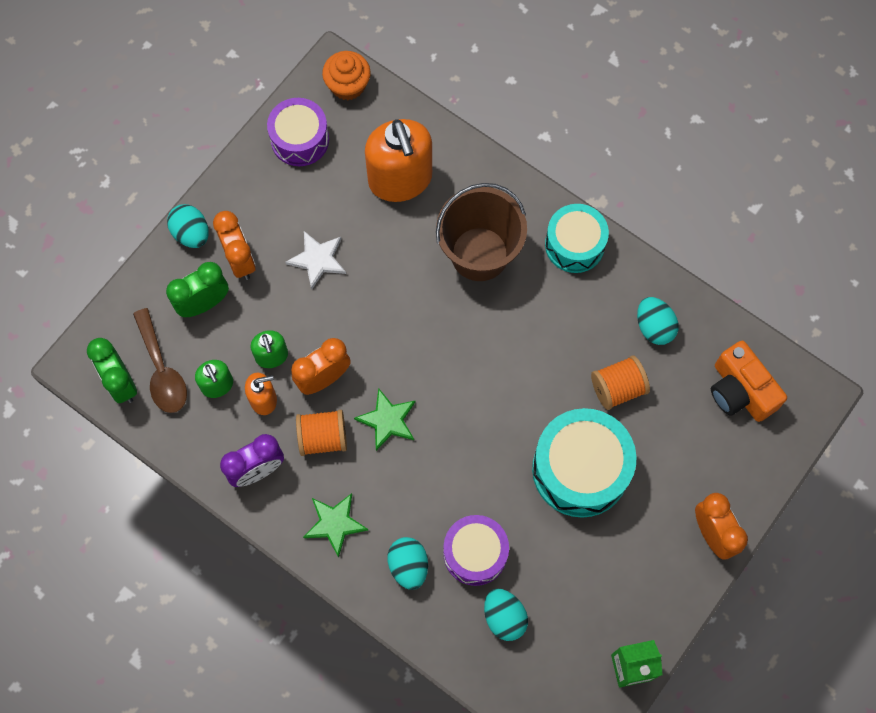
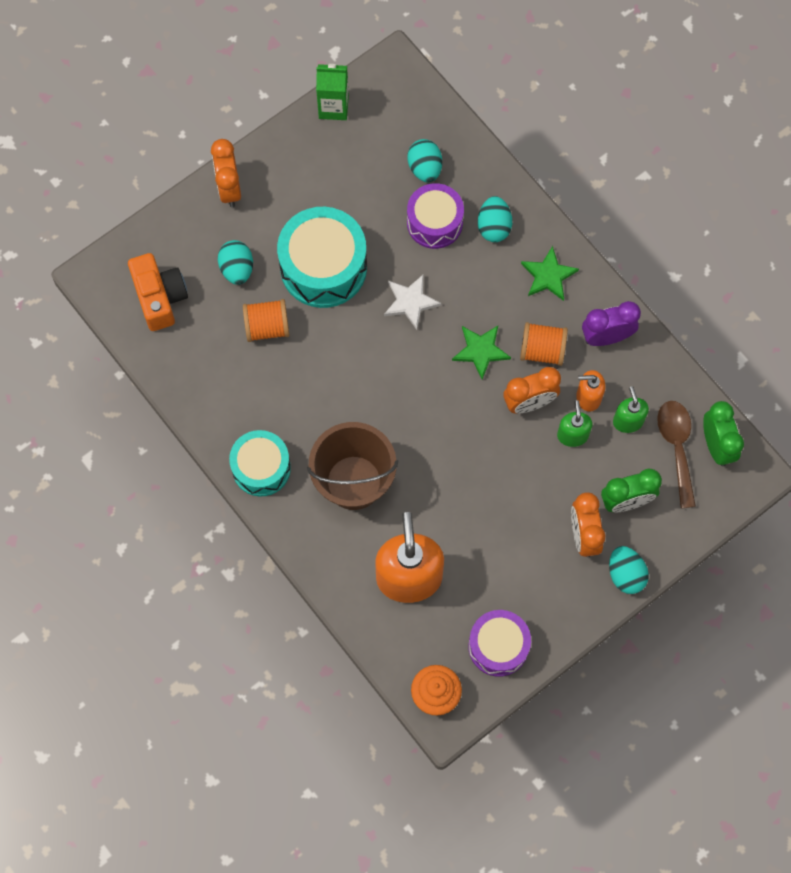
camera: 165 degrees left, 0 degrees up
(317, 259) = (509, 516): white star -> white star (410, 302)
(654, 327) = (215, 372): turquoise egg -> turquoise egg (237, 269)

